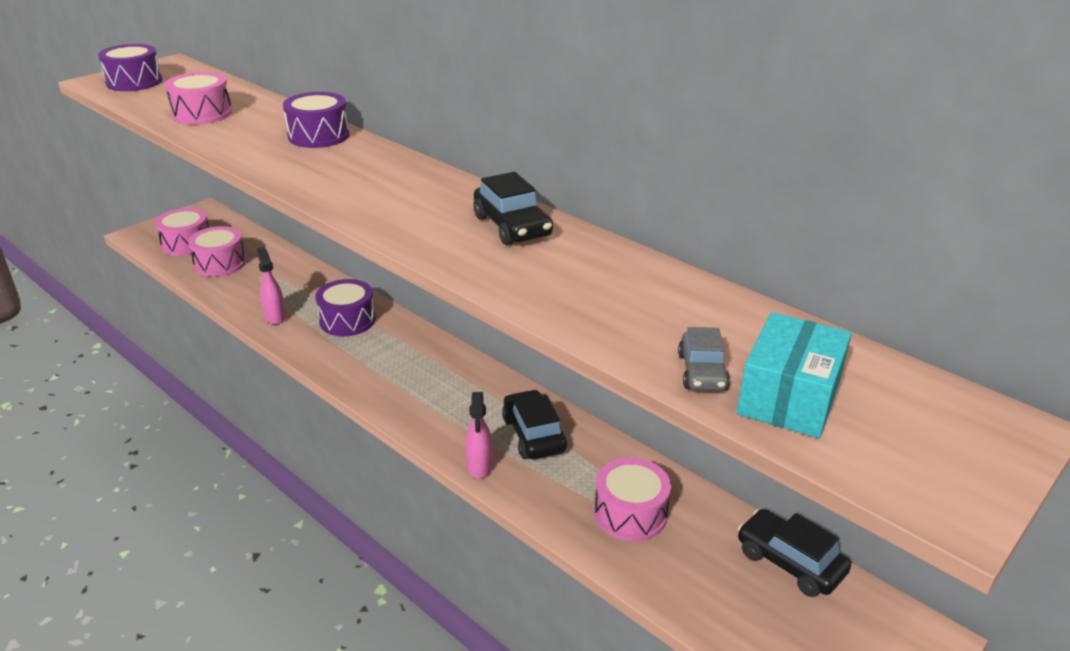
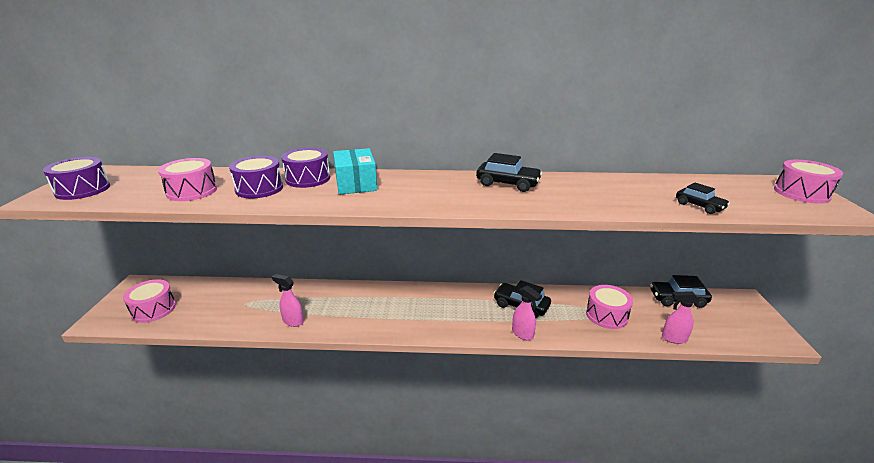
camera: 40 degrees left, 5 degrees down
(220, 263) = (202, 310): pink drum -> pink drum (801, 193)
(347, 320) = (343, 301): purple drum -> purple drum (259, 188)
(676, 600) = (673, 338): none -> pink spray bottle
(702, 372) = (699, 206): grey car -> black car
(789, 397) = (738, 201): turquoise box -> turquoise box (356, 183)

